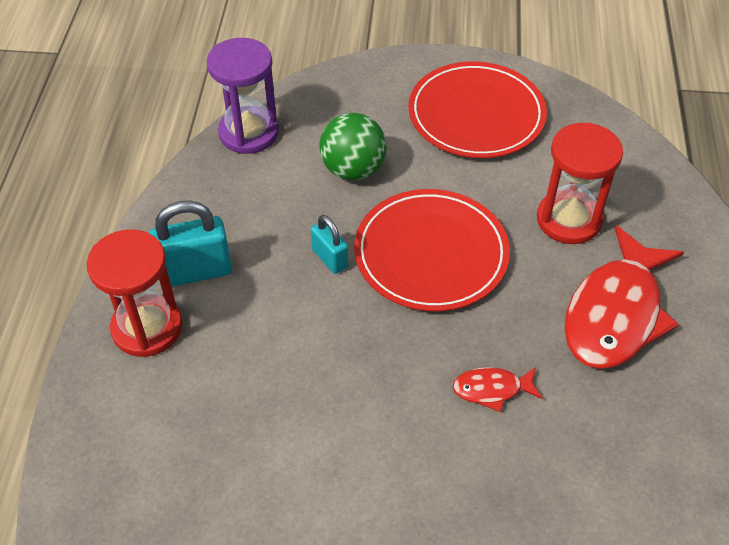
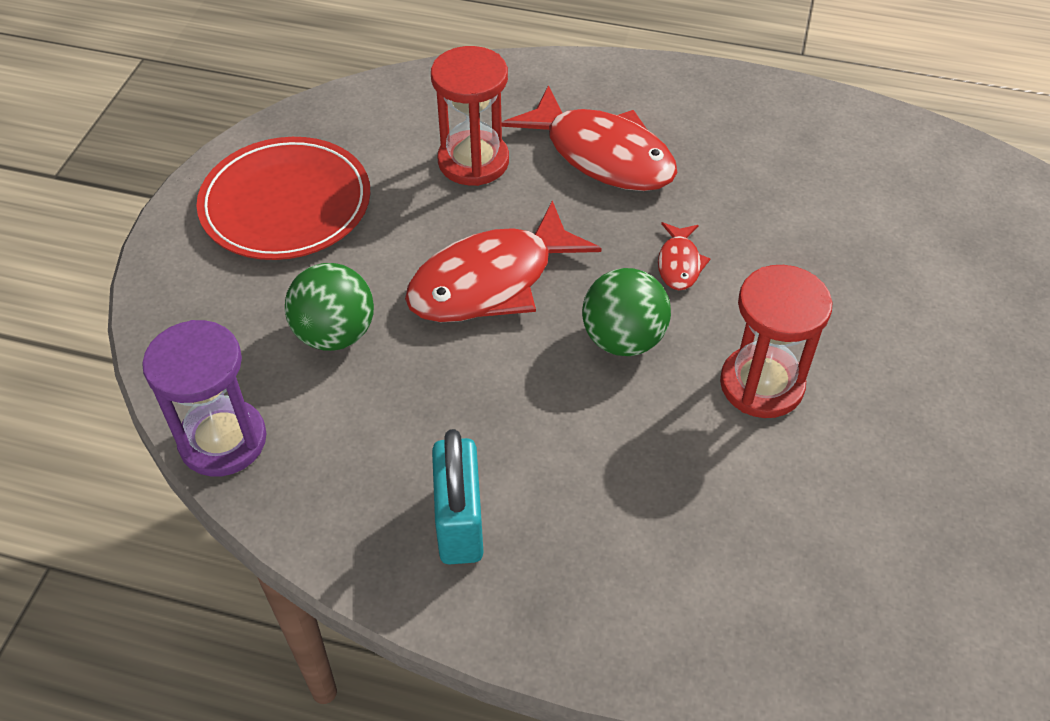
camera: 80 degrees left, 0 degrees up
(147, 327) = (541, 585): red hourglass -> red hourglass (761, 384)
(330, 258) = (474, 376): turquoise padlock -> none
(389, 354) = (623, 339): none -> green ball
(431, 254) = (491, 281): red plate -> red fish

